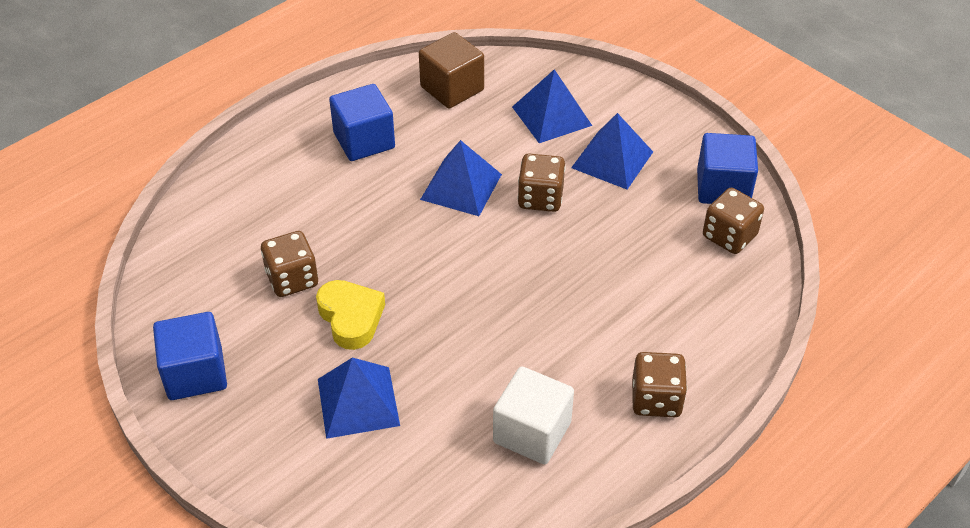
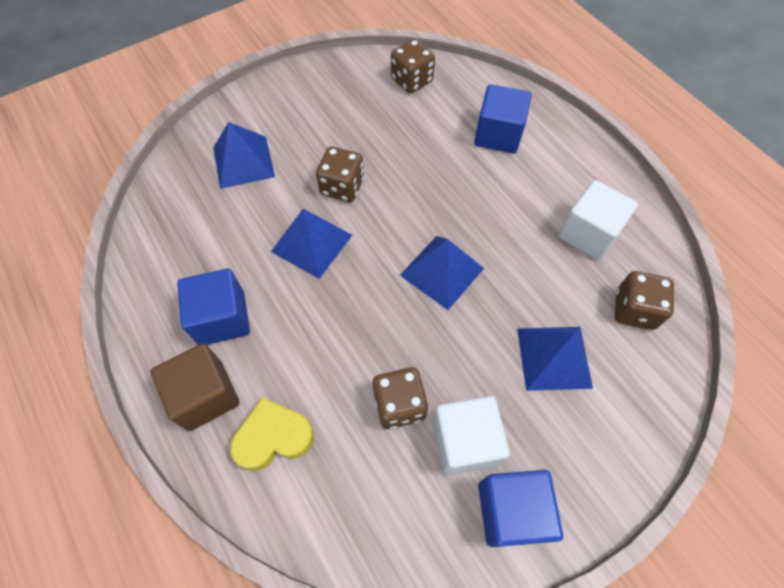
camera: 80 degrees left, 15 degrees up
(259, 333) = (465, 441): none -> white cube
(351, 318) = (456, 354): yellow heart -> yellow heart (273, 437)
(452, 88) = (175, 232): brown cube -> brown cube (205, 395)
(612, 159) = (311, 131): blue pyramid -> blue pyramid (441, 271)
(656, 399) = (560, 153): brown dice -> brown dice (634, 310)
(723, 188) = (361, 73): blue cube -> blue cube (498, 135)

